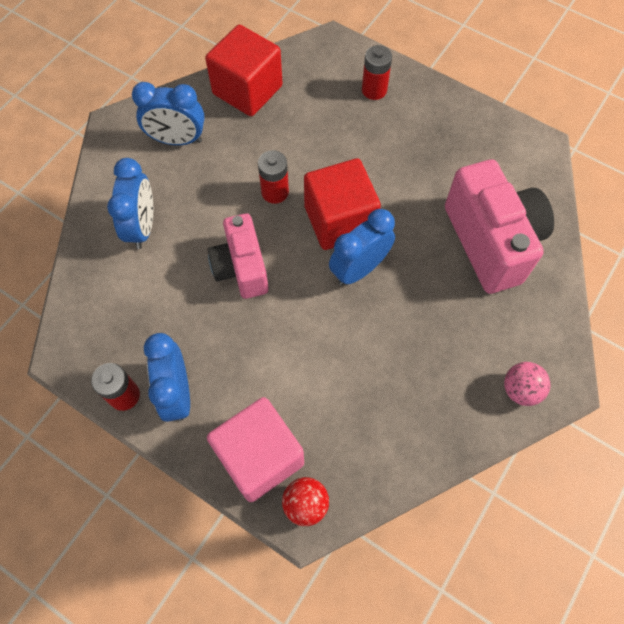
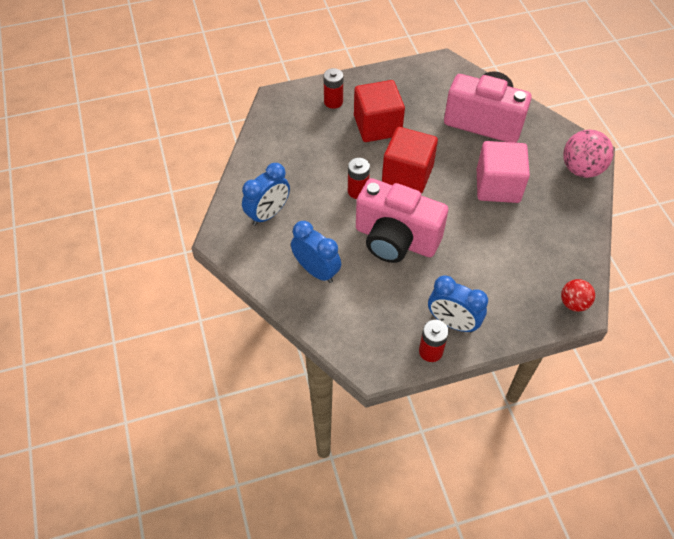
camera: 50 degrees left, 10 degrees down
(241, 268) = (395, 239): pink camera -> pink camera, size x1.56
(247, 90) = (268, 157): red cube -> red cube (377, 126)
(259, 457) = (528, 307): pink cube -> pink cube (498, 186)
(359, 269) = (448, 186): blue clock -> none
(520, 390) = (581, 169): pink ball -> pink ball, size x1.65

